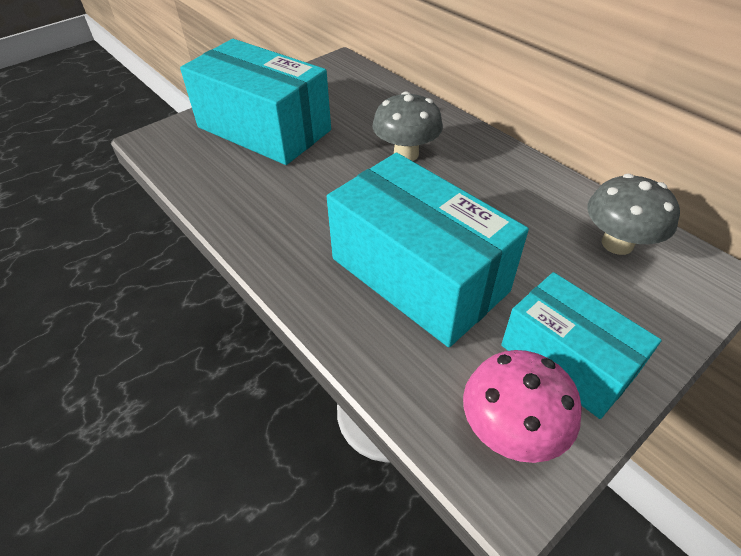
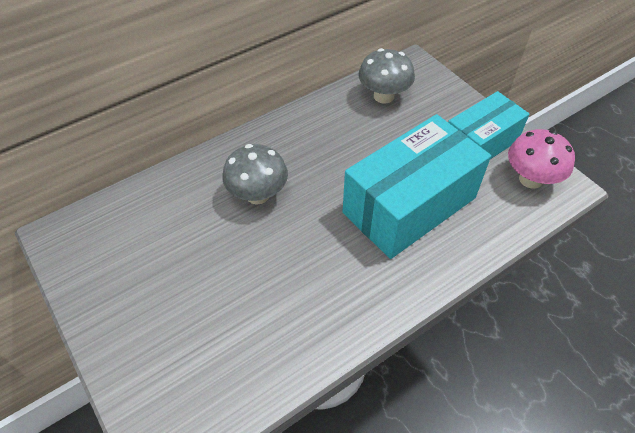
camera: 85 degrees left, 5 degrees up
(264, 129) = (179, 317): turquoise box -> none

